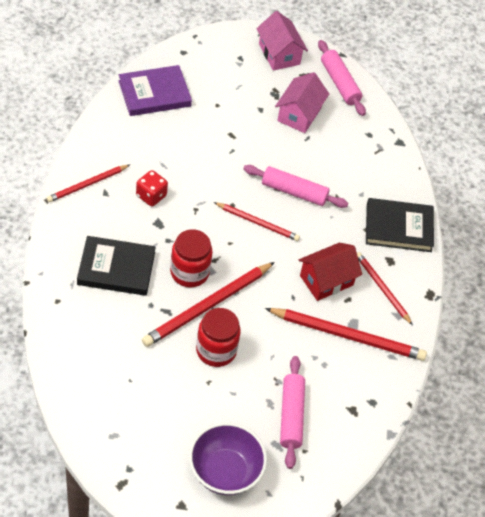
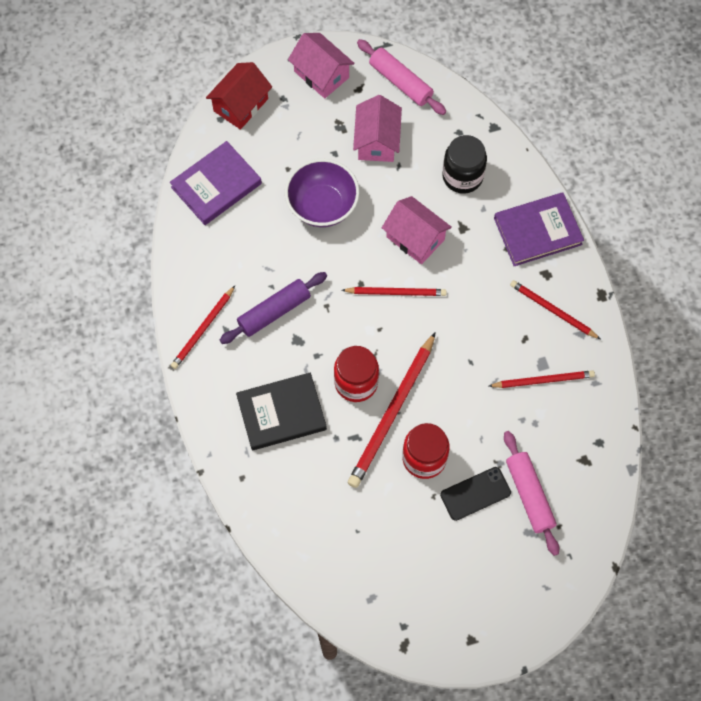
camera: 15 degrees left, 15 degrees up
(151, 196) = (274, 311): red dice -> purple rolling pin
(225, 471) = (495, 585): purple bowl -> purple bowl (322, 205)
(245, 395) = (475, 494): none -> black phone
(294, 192) = (415, 238): pink rolling pin -> pink house
(326, 280) = (494, 327): red house -> red house (241, 105)
(347, 335) = (542, 380): red pencil -> red pencil, size x0.60
(356, 165) = (462, 176): none -> black jar
(398, 227) = (537, 231): black book -> purple book

